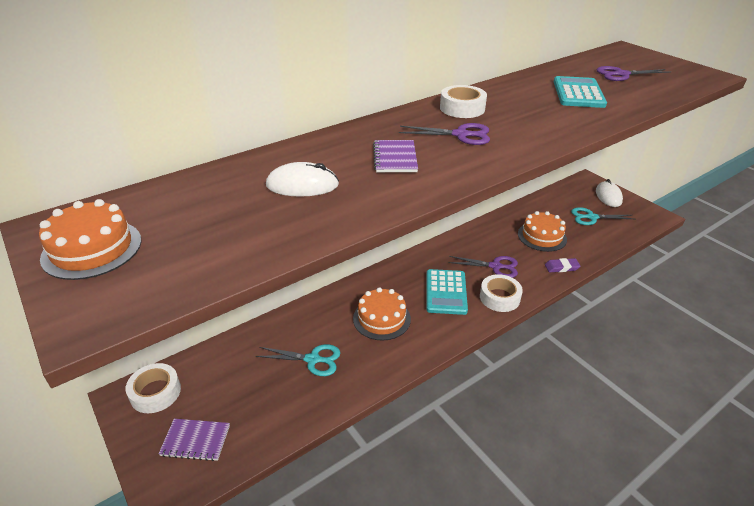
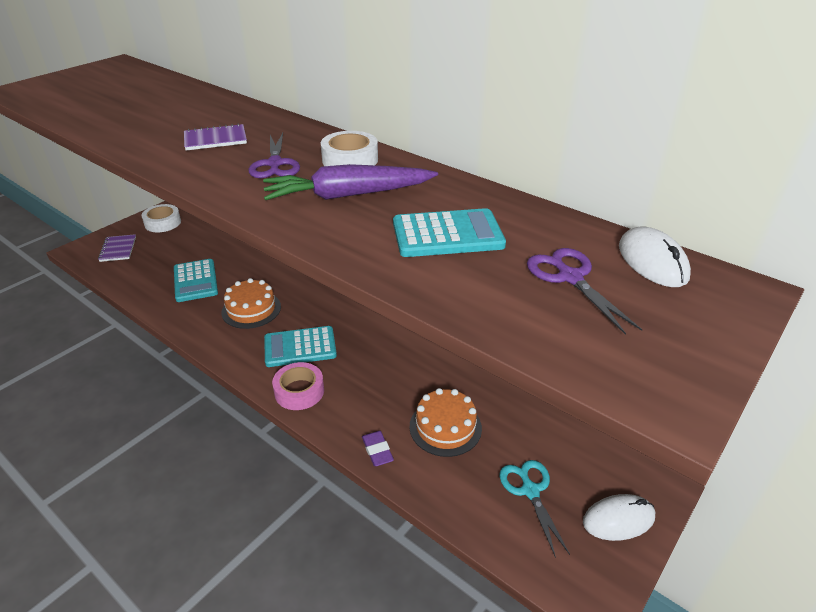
camera: 75 degrees right, 0 degrees up
(92, 249) = (87, 76): orange cake -> none
(302, 185) = (163, 113): white mouse -> white mouse (652, 261)
(312, 359) = (195, 281): turquoise scissors -> turquoise calculator
(495, 266) = (359, 383): purple scissors -> none
(499, 297) = (299, 391): white tape -> pink tape
(522, 114) = (348, 195): none -> purple carrot

